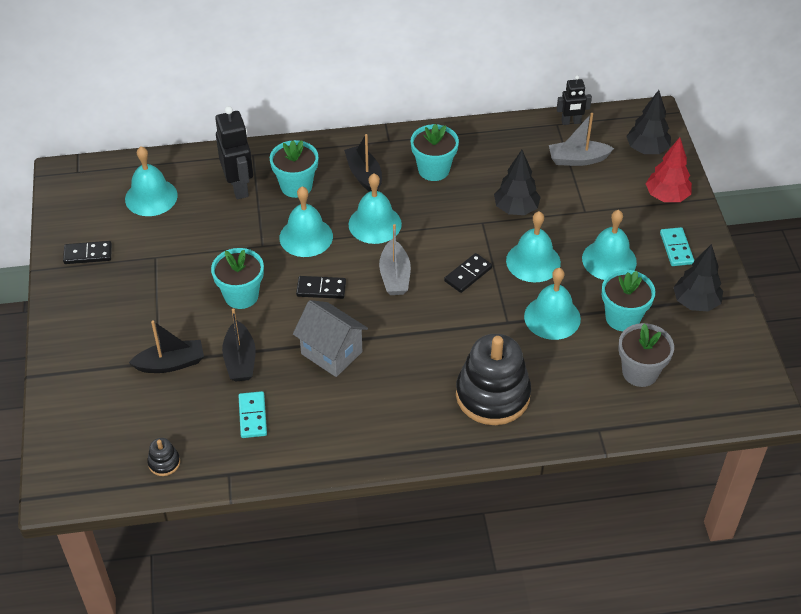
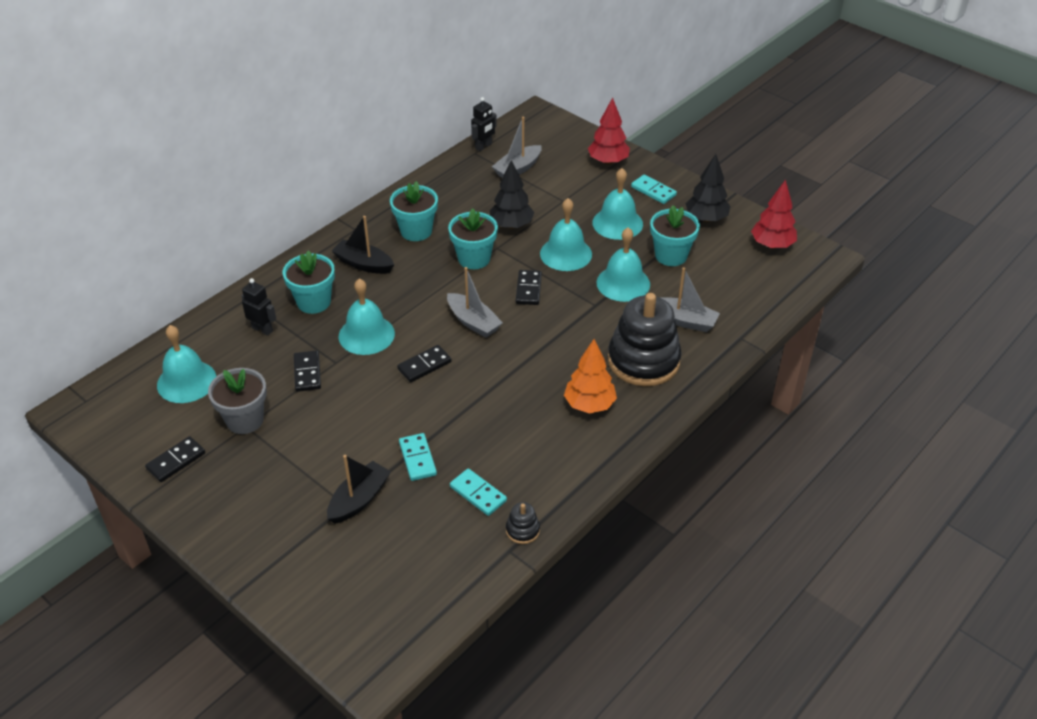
camera: 40 degrees left, 5 degrees down
(164, 463) = (444, 579): black stacking toy -> black stacking toy (522, 530)
(235, 242) = (307, 373): none -> black domino
(239, 187) = (262, 329): black robot -> black robot, size x0.59
(240, 360) = (417, 458): black boat -> turquoise domino
(241, 295) = (361, 410): turquoise flower pot -> turquoise flower pot (474, 258)
(331, 353) = (488, 406): grey house -> none
(375, 224) = (413, 294): turquoise bell -> none
(408, 403) = (589, 405): none -> orange tree
(566, 383) = (684, 321): none -> grey boat
(640, 372) = (723, 284): grey flower pot -> grey flower pot (245, 420)
(647, 150) = (559, 138): black tree -> none
(729, 364) = (772, 245): none -> red tree

